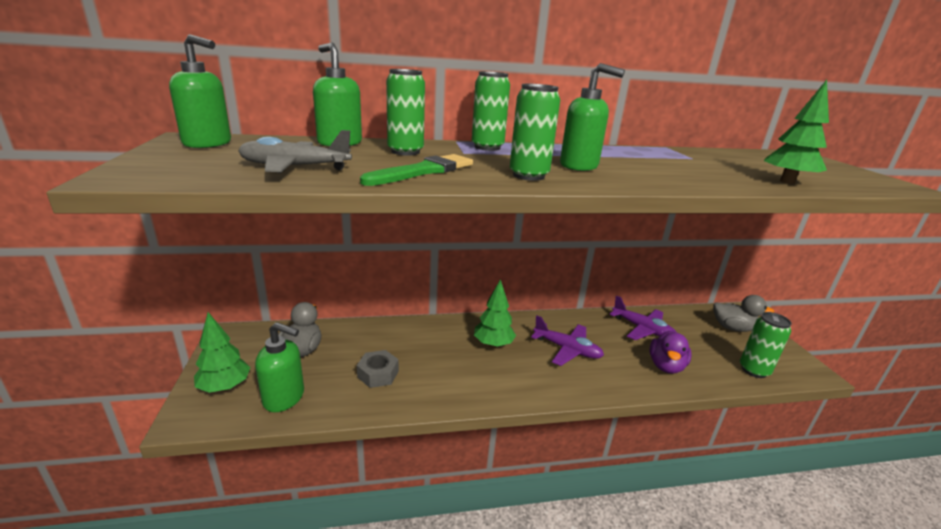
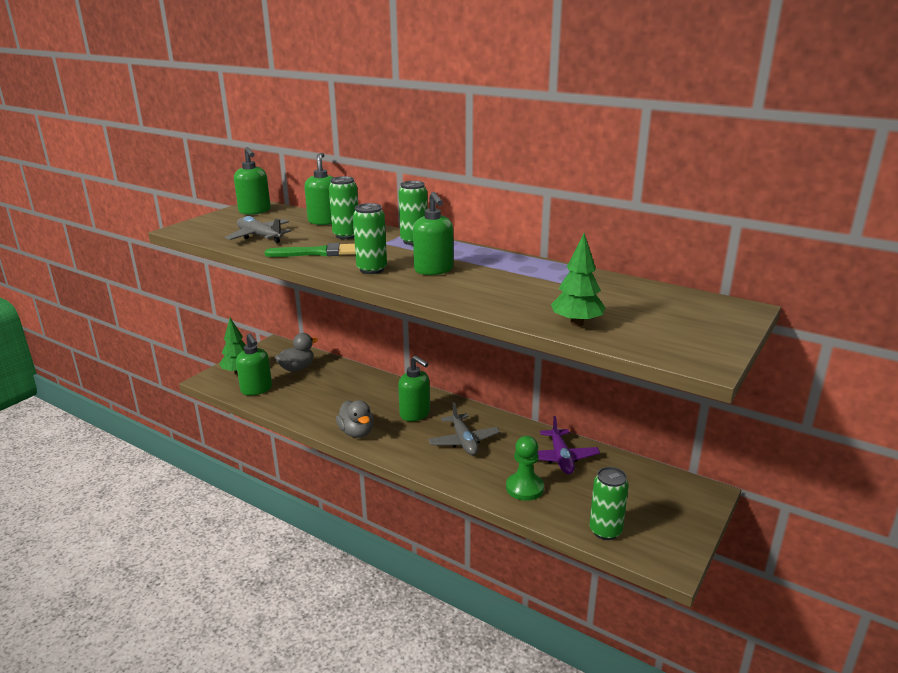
camera: 45 degrees right, 0 degrees up
(378, 374) = (317, 399): grey nut -> none
(493, 344) = (415, 414): green tree -> green soap dispenser
(567, 349) = (463, 441): purple plane -> grey plane
(666, 366) = (524, 488): purple duck -> green pawn
(732, 328) = (664, 498): grey duck -> grey duck (356, 432)

